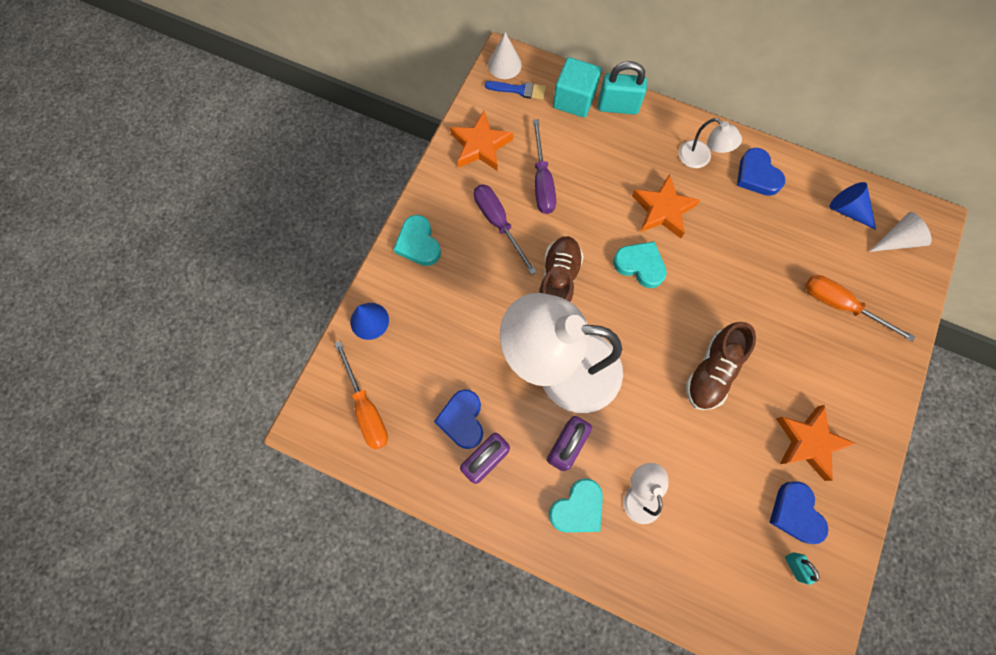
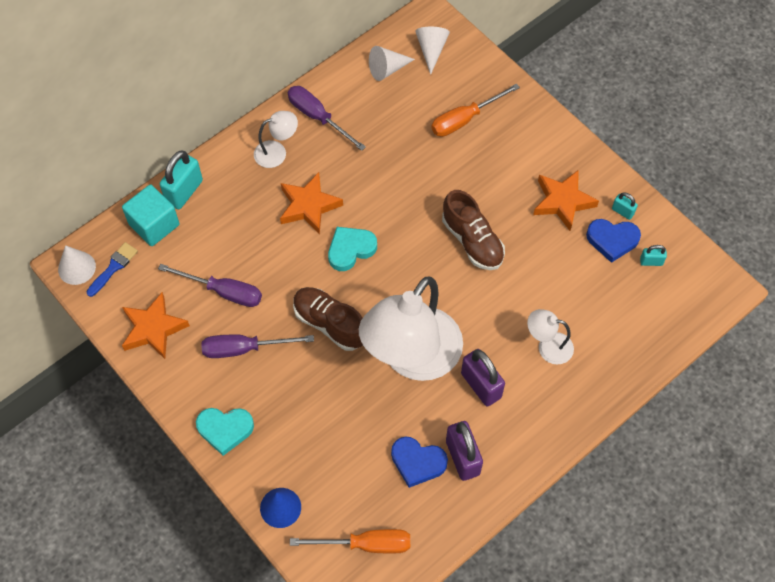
camera: 65 degrees left, 10 degrees down
(577, 508) = (537, 400): turquoise heart -> none
(757, 175) = (318, 117): blue heart -> purple screwdriver
(835, 511) = (622, 211): none -> turquoise padlock
(847, 210) = (387, 69): blue cone -> white cone

